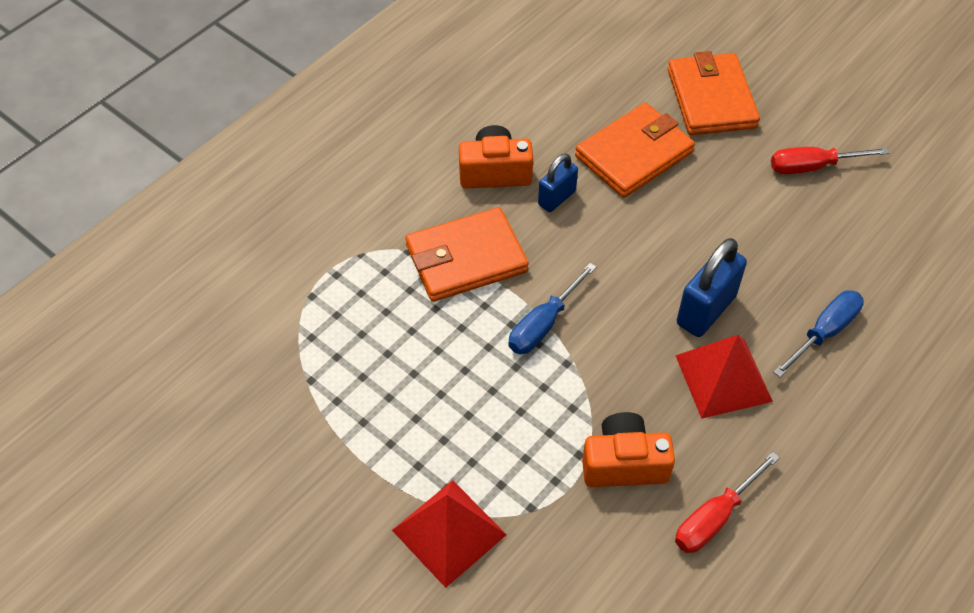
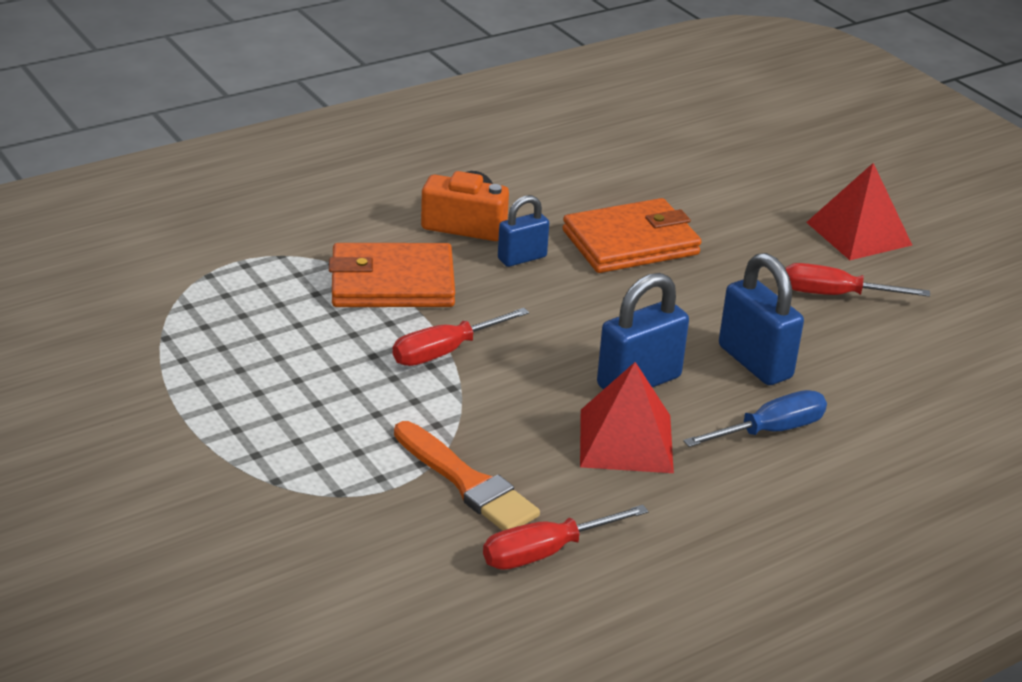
camera: 15 degrees right, 20 degrees down
(449, 532) = (235, 490): red pyramid -> red pyramid (858, 233)
(543, 325) = (444, 352): blue screwdriver -> red screwdriver
(624, 463) = (467, 482): orange camera -> orange brush
(711, 98) = (746, 218): orange wallet -> none
(783, 261) = (755, 362): none -> blue padlock

